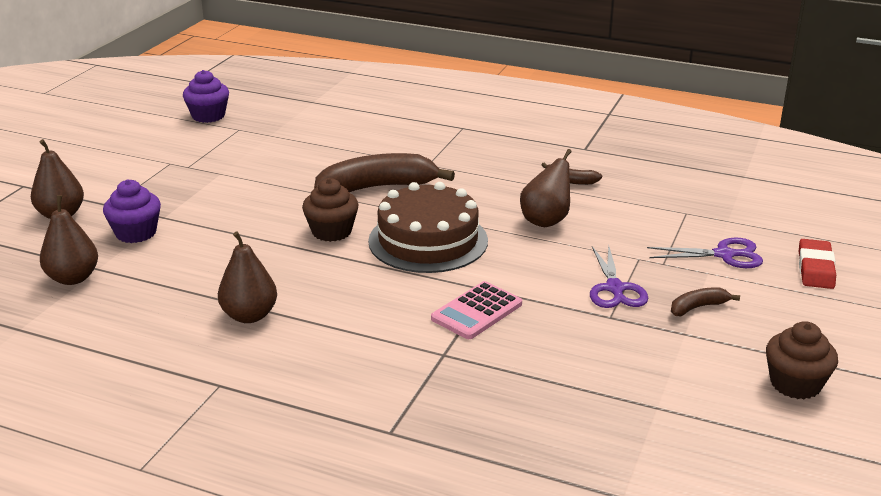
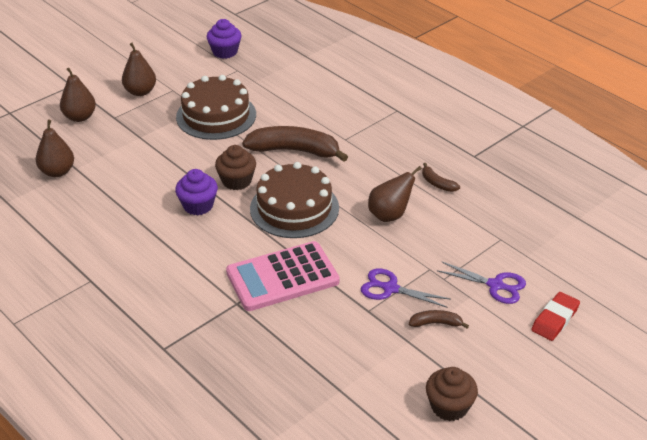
camera: 25 degrees right, 10 degrees up
(136, 233) = (115, 146): purple cupcake -> purple cupcake (198, 205)
(249, 175) = (216, 115): none -> brown cake
(249, 315) = (140, 234): brown pear -> brown pear (140, 92)
(476, 311) = (282, 277): pink calculator -> pink calculator, size x1.64
(615, 288) = (390, 288): purple scissors -> purple scissors turned 90 degrees clockwise

